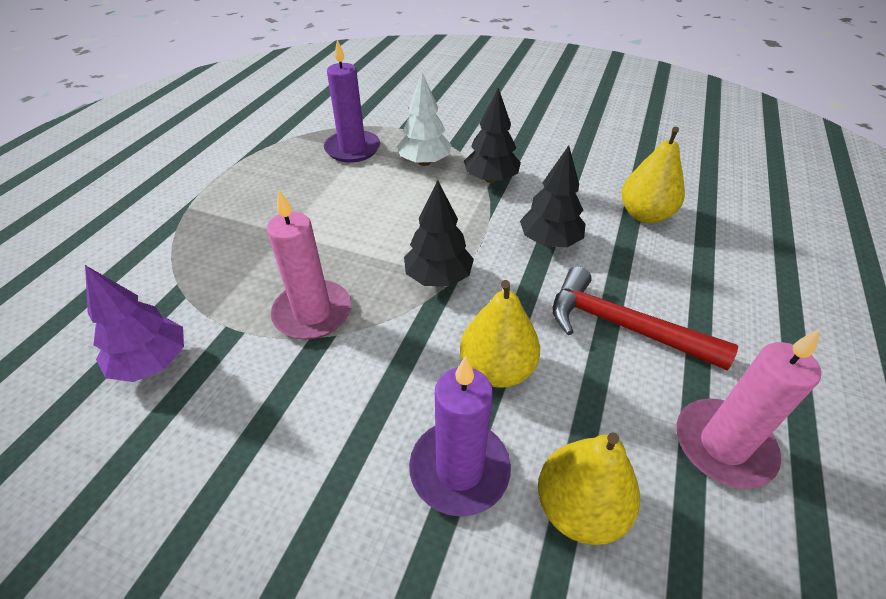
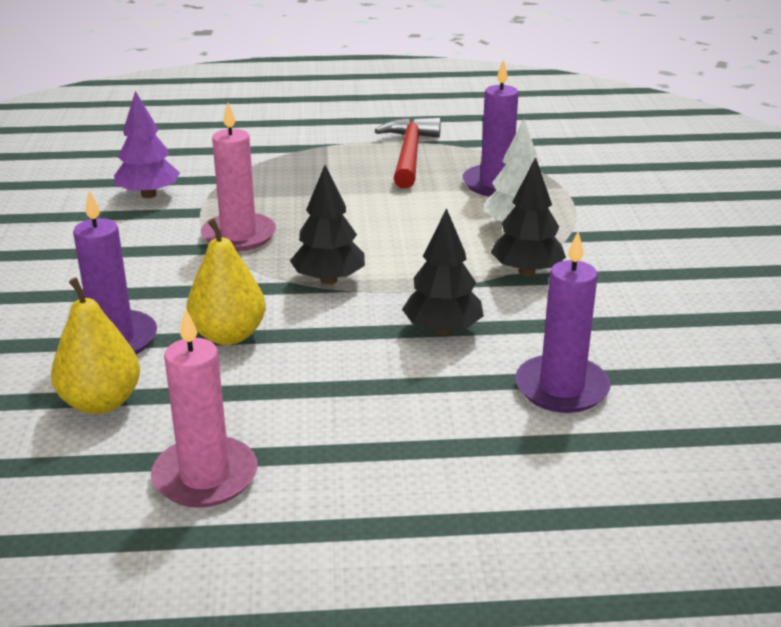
camera: 65 degrees right, 15 degrees down
(622, 326) = (335, 397): red hammer -> red hammer (409, 154)
(645, 215) = (561, 388): yellow pear -> purple candle

